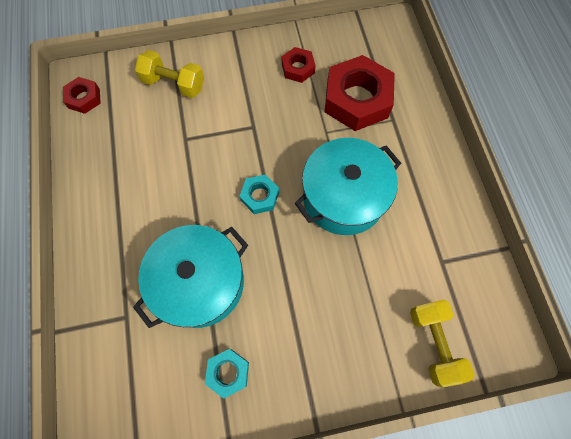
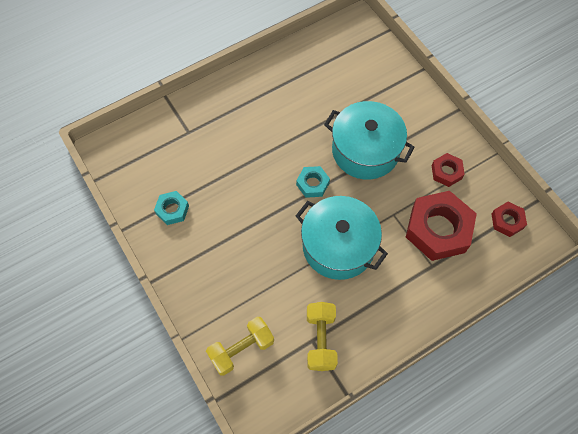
camera: 70 degrees right, 5 degrees down
(84, 98) = (342, 34): red nut -> red nut (507, 221)
(174, 84) = (384, 87): yellow dumbbell -> yellow dumbbell (321, 340)
(200, 282) = (229, 168): turquoise pot -> turquoise pot (365, 151)

